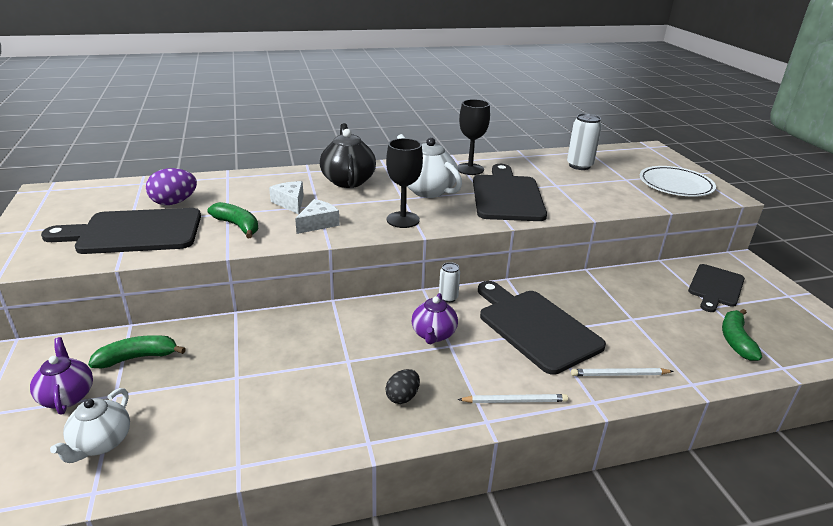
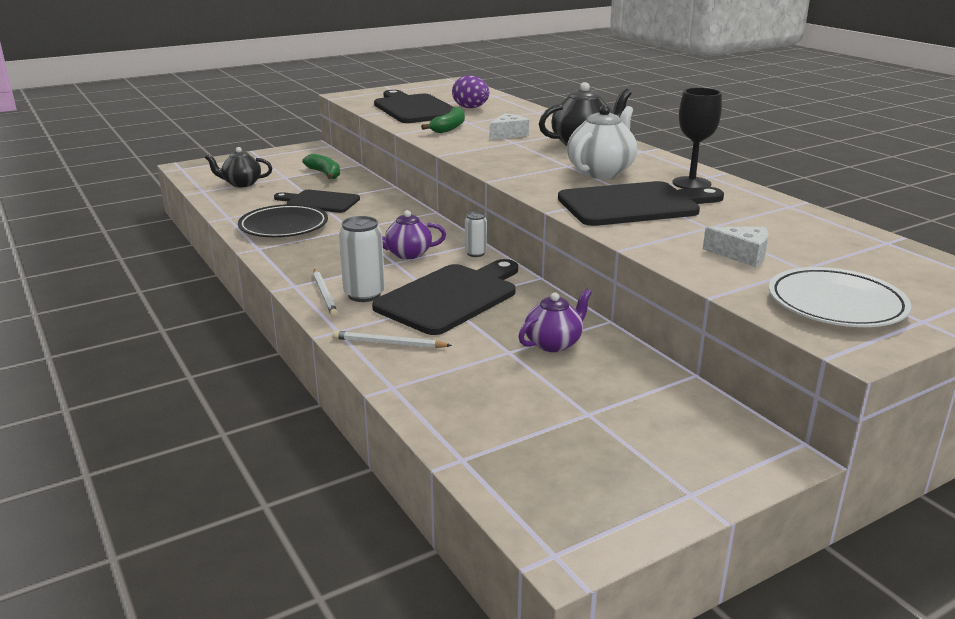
camera: 75 degrees right, 5 degrees down
(67, 396) = (280, 168): purple teapot -> purple teapot (554, 343)
(101, 443) = (241, 184): white teapot -> black teapot
(307, 413) = (284, 226): none -> black plate
(318, 223) = (478, 147): white cheese -> white cheese (742, 255)
(402, 397) = (313, 252): black egg -> none
(403, 220) = (517, 170): black goblet -> none
(579, 166) = (807, 238): white can -> white can (364, 295)
(619, 374) = (388, 343): white pencil -> white pencil turned 60 degrees counterclockwise
(715, 287) = (651, 419): black cutting board -> black cutting board (320, 202)
(736, 340) = (508, 425): green banana -> none

